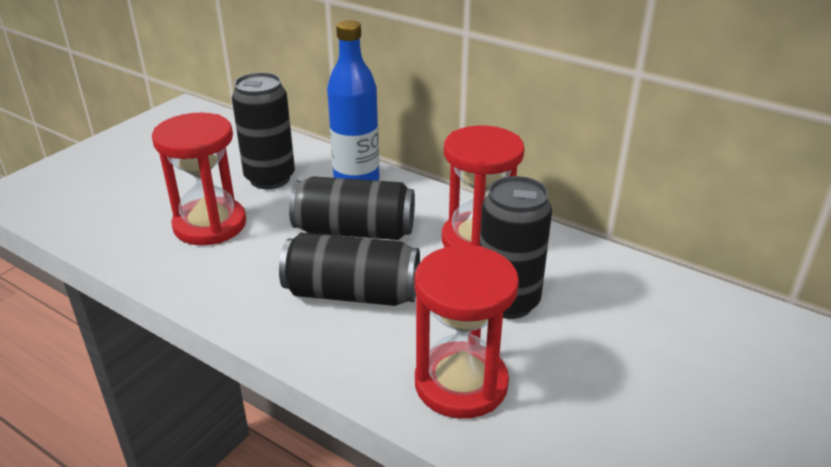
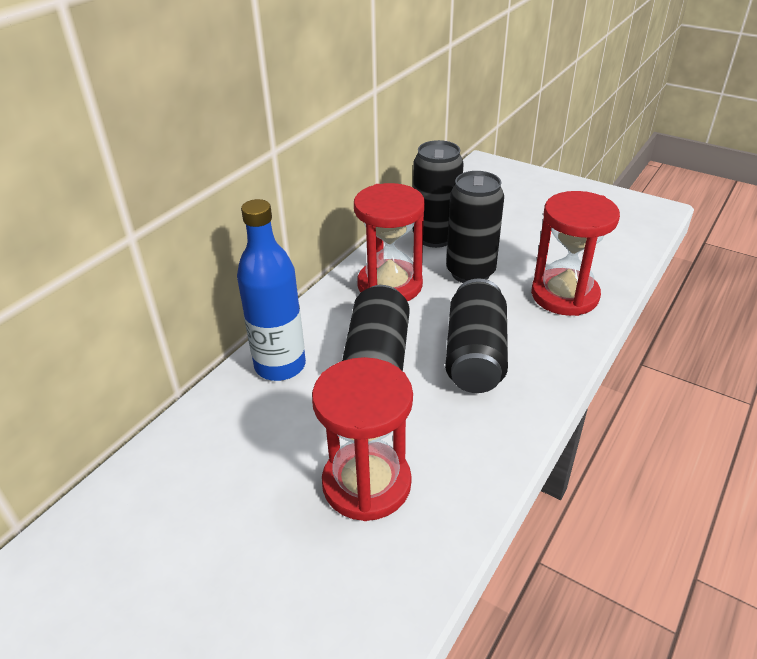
camera: 90 degrees left, 5 degrees up
(270, 178) = (263, 442): black can -> black can (435, 237)

